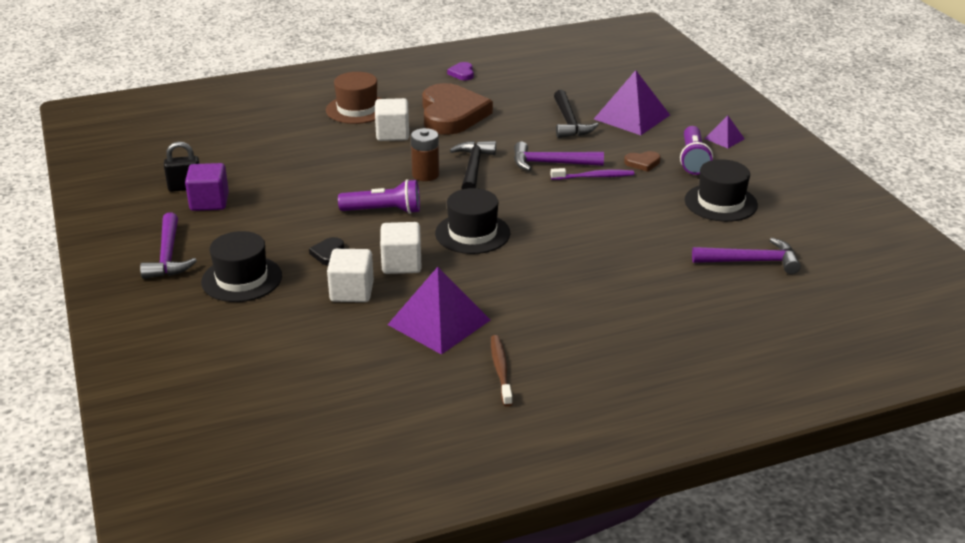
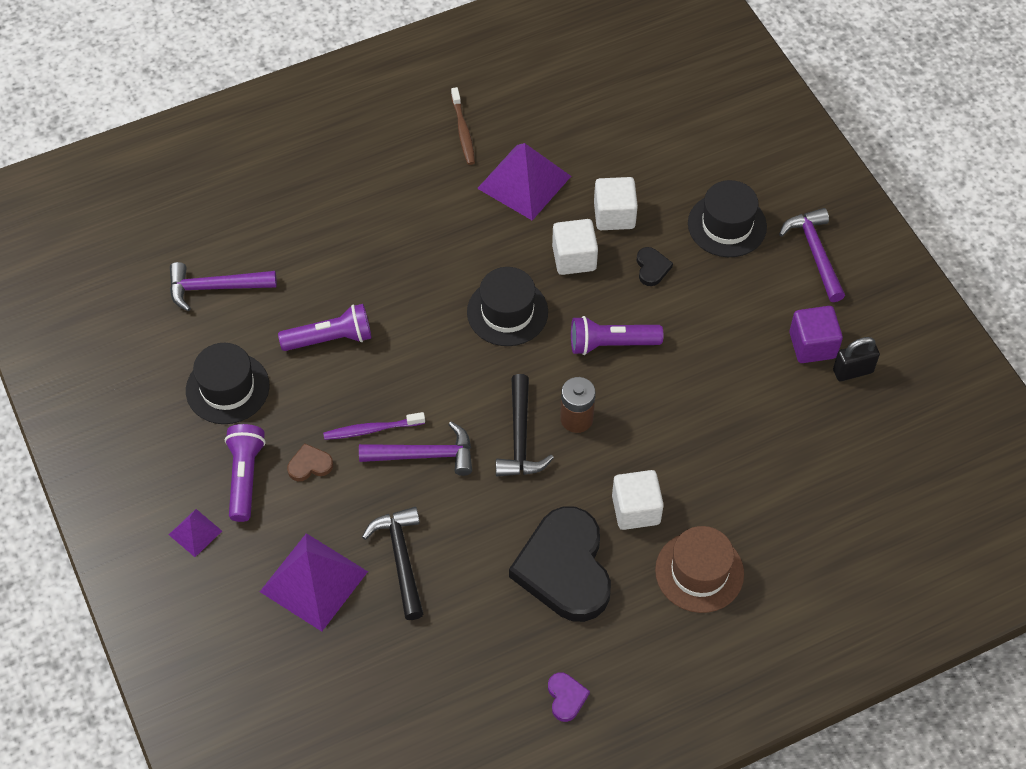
camera: 175 degrees right, 25 degrees up
(452, 114) = (564, 568): brown heart -> black heart
(634, 225) = (330, 338): none -> purple flashlight

